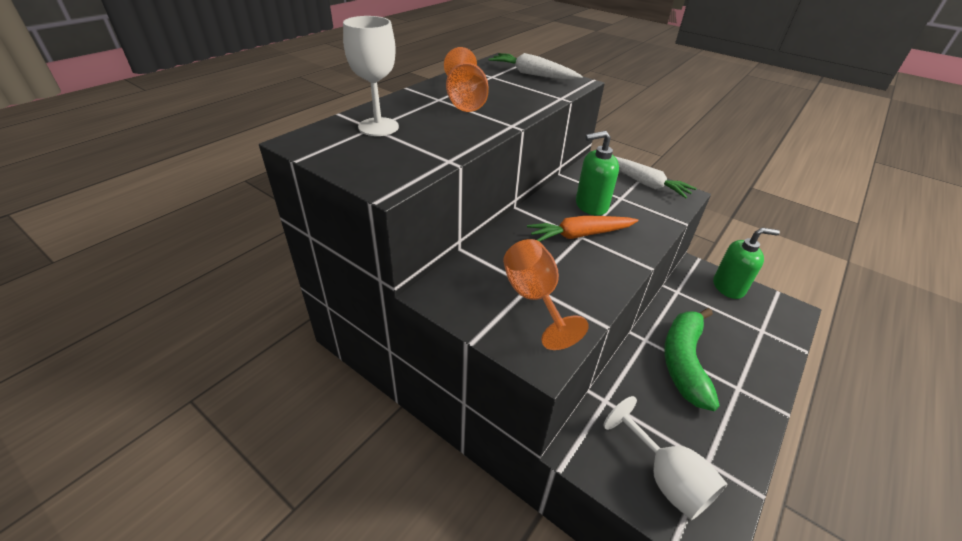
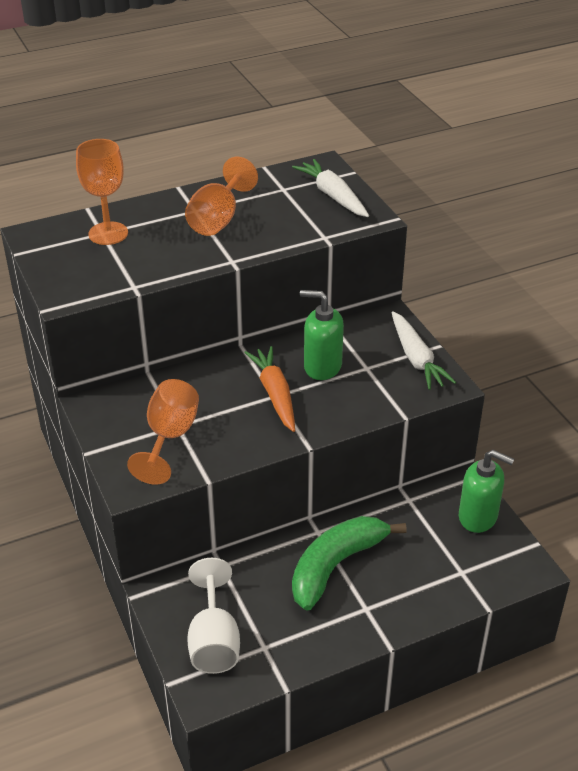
camera: 30 degrees right, 0 degrees up
(378, 127) = (108, 233): white goblet -> orange goblet
(580, 235) = (275, 394): orange carrot -> orange carrot turned 60 degrees clockwise

